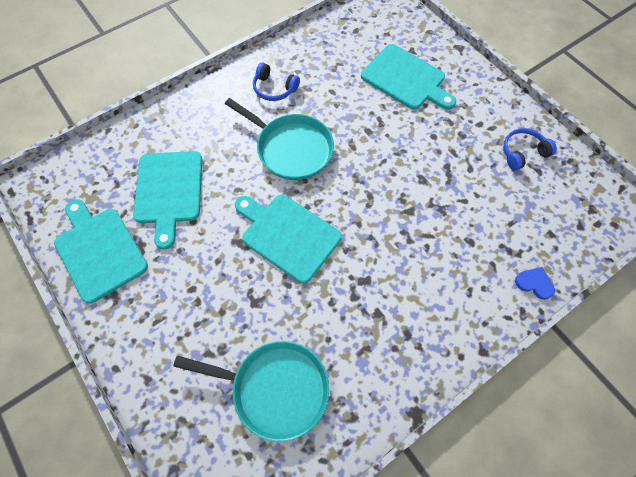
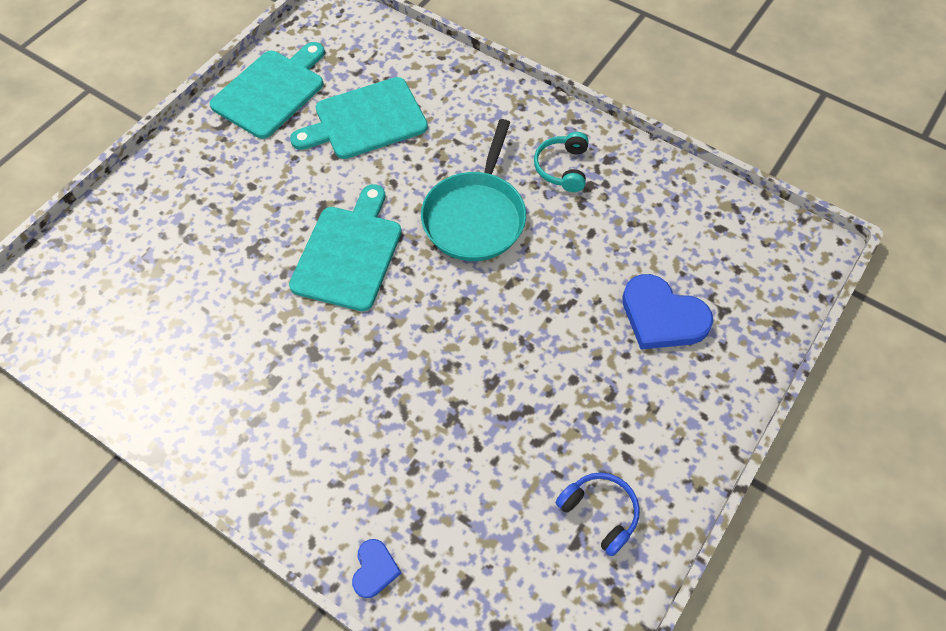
camera: 70 degrees right, 5 degrees down
(274, 88) = (562, 168): blue headphones -> turquoise headphones
(275, 389) = (156, 302): turquoise pan -> none
(406, 79) = (662, 316): turquoise cutting board -> blue heart

